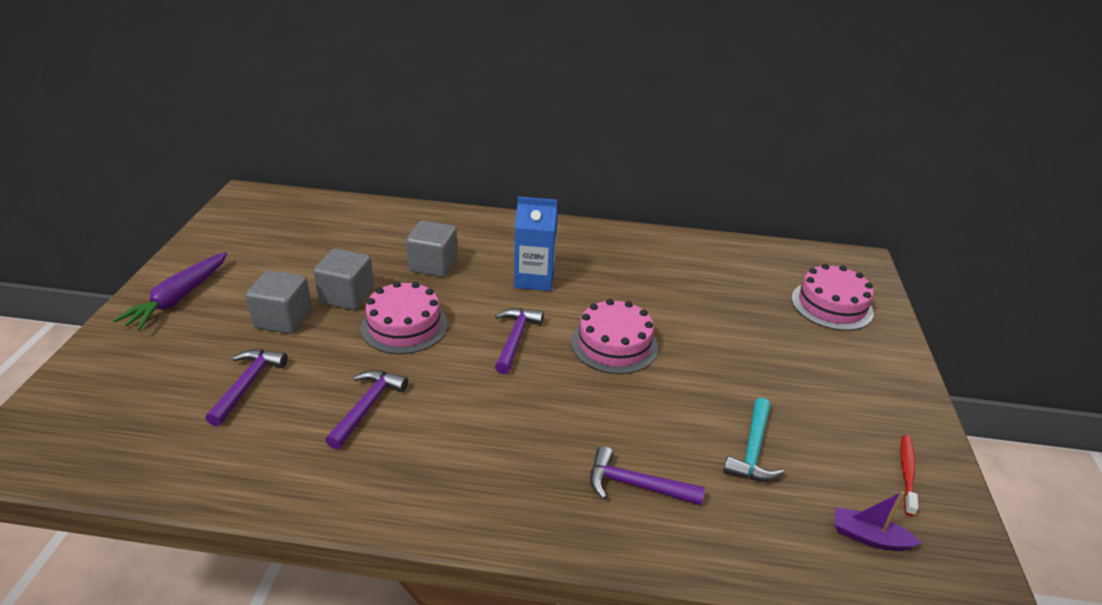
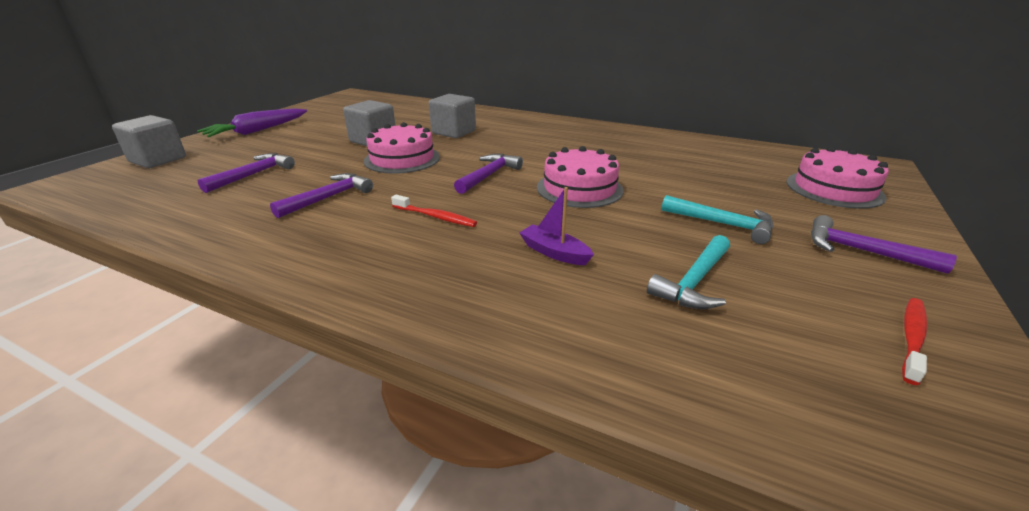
camera: 20 degrees right, 5 degrees down
(283, 319) = (316, 147): grey cube -> grey cube (158, 160)
(498, 414) = (435, 217): none -> red toothbrush
(534, 279) = (531, 146): blue carton -> none
(636, 485) = (537, 287): purple hammer -> purple hammer (861, 251)
(755, 373) = (723, 224): none -> turquoise hammer
(869, 537) = (836, 395): purple boat -> purple boat (554, 252)

